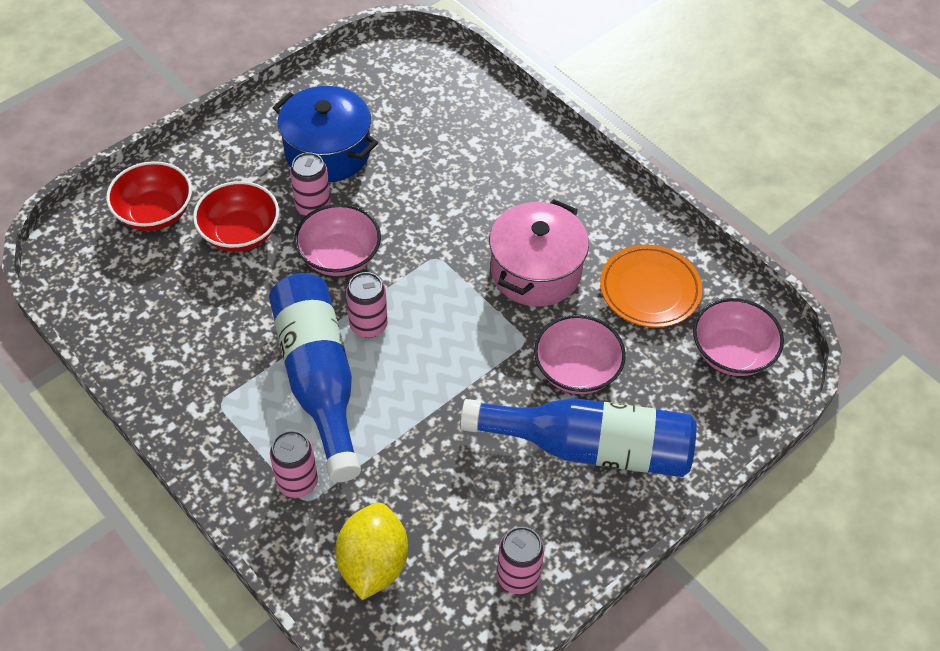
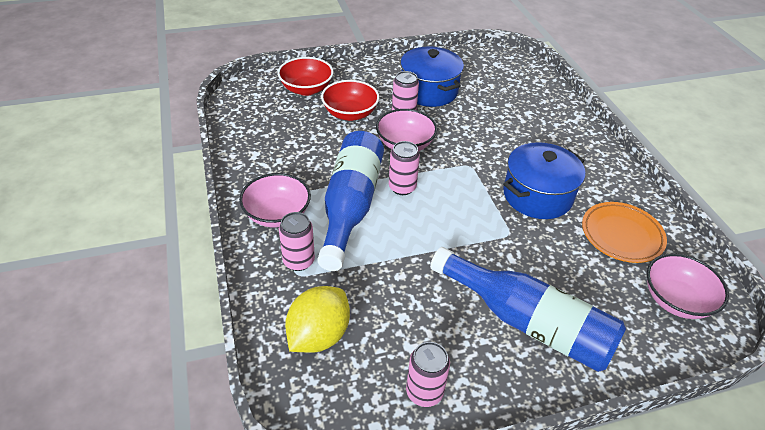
camera: 25 degrees right, 10 degrees down
(536, 271) = (537, 195): pink pot -> blue pot
(576, 370) = (540, 266): pink bowl -> pink bowl (277, 215)

